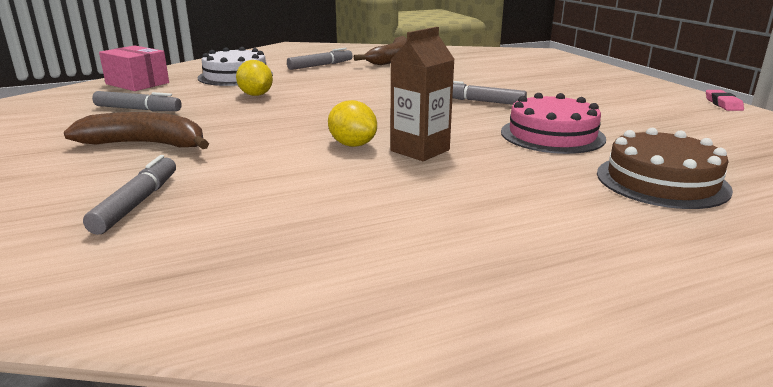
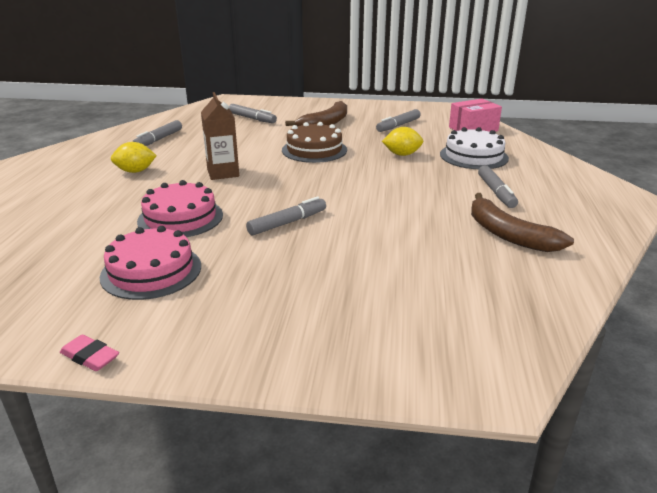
camera: 120 degrees right, 5 degrees up
(348, 248) = (159, 139): none -> grey marker
(352, 145) = (258, 160): yellow lemon -> yellow lemon (135, 171)
(635, 118) = (151, 271): none -> pink cake
(661, 181) = (76, 216): brown cake -> brown cake (314, 150)

